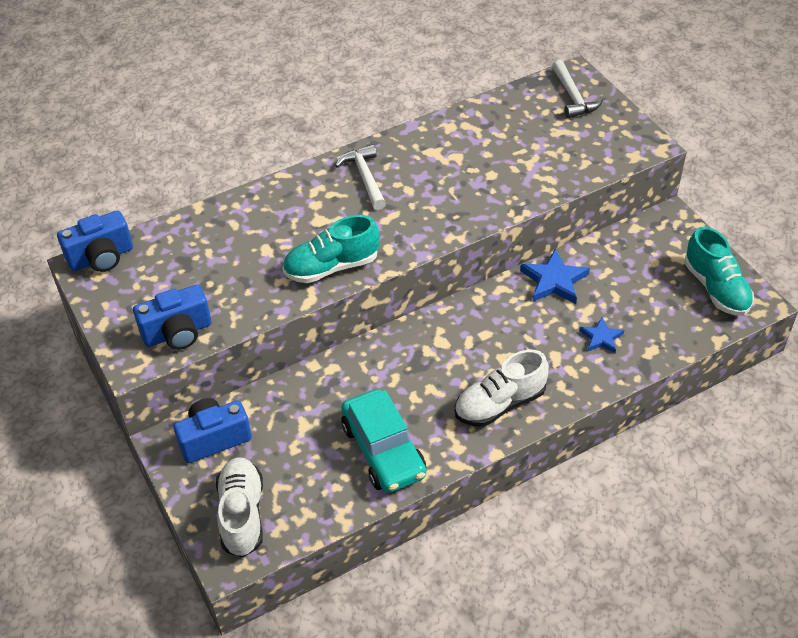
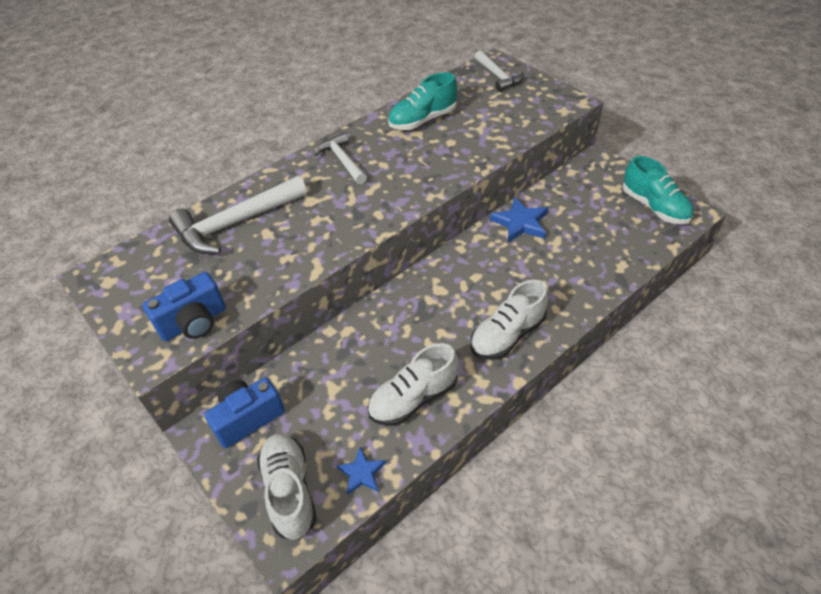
camera: 10 degrees left, 0 degrees up
(101, 257) = (110, 266): blue camera -> none
(236, 232) = (236, 223): none -> white hammer
(331, 267) = (330, 238): turquoise shoe -> turquoise shoe (423, 120)
(383, 450) = (413, 398): turquoise car -> white shoe
(601, 338) = (576, 262): blue star -> blue star (362, 473)

